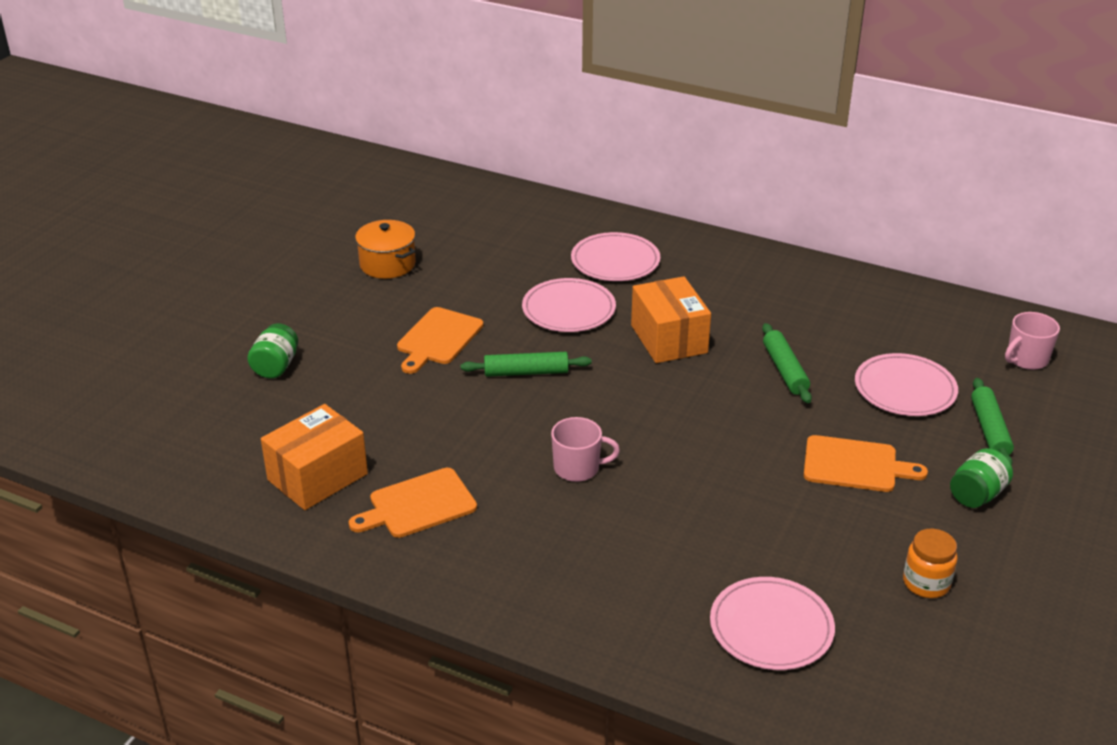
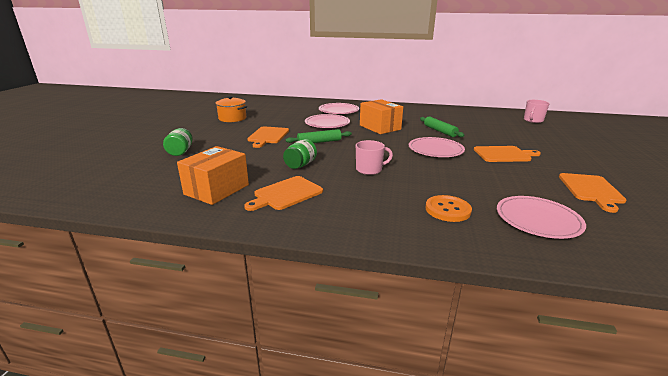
camera: 15 degrees left, 10 degrees down
(647, 583) = (447, 210): none -> orange button
(905, 389) = (496, 131): pink plate -> pink plate (435, 150)
(926, 583) = (591, 190): orange jar -> orange cutting board
(977, 495) = (569, 157): green jar -> green jar (300, 165)
(989, 430) = (546, 139): green rolling pin -> none

